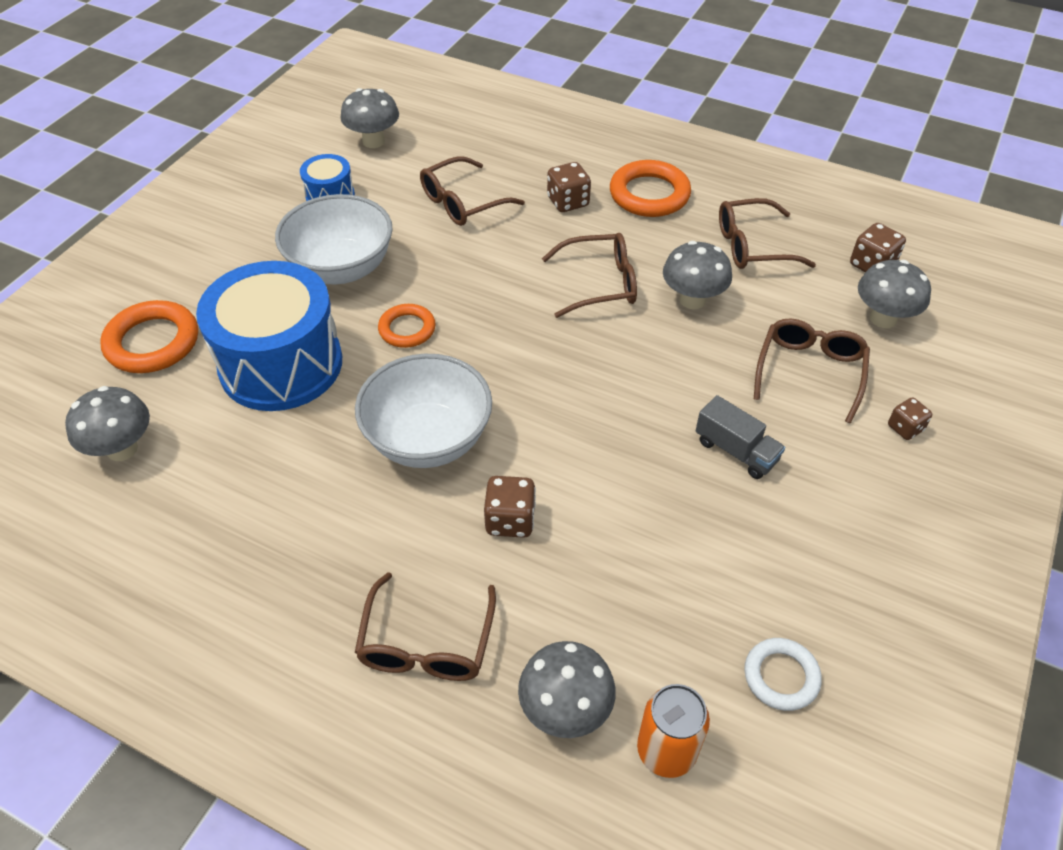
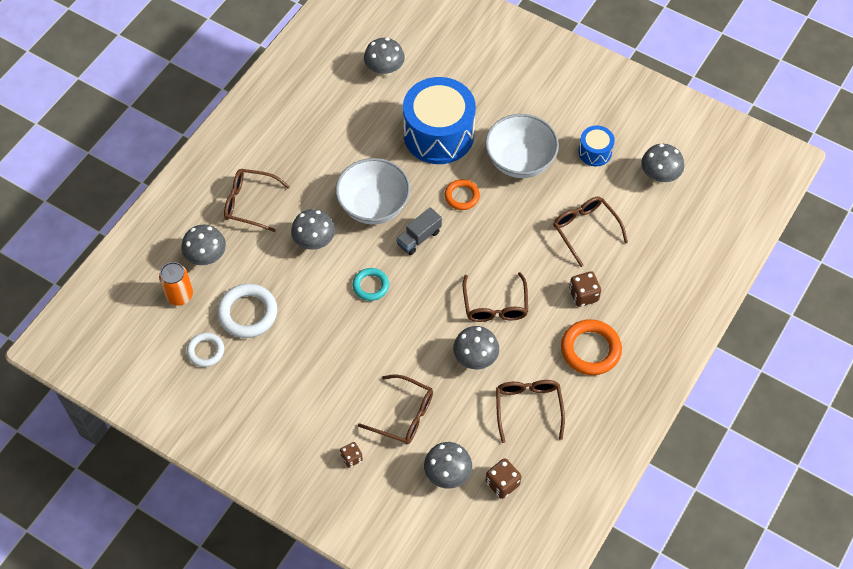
camera: 95 degrees right, 10 degrees up
(152, 342) = (462, 73): orange ring -> none
(510, 520) = (314, 242): brown dice -> grey mushroom
(590, 430) = (370, 286): none -> turquoise ring
(681, 612) = (248, 313): none -> white ring
(736, 451) = (346, 359): grey truck -> grey truck (419, 238)

